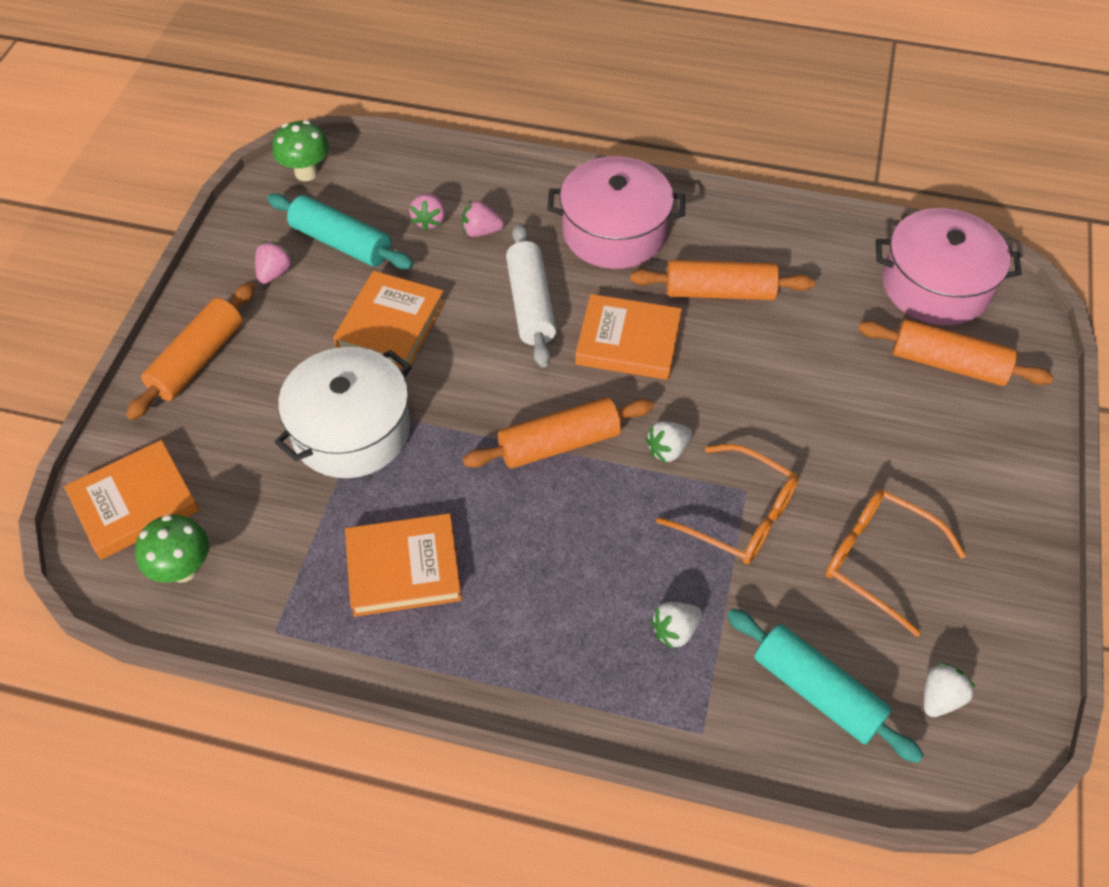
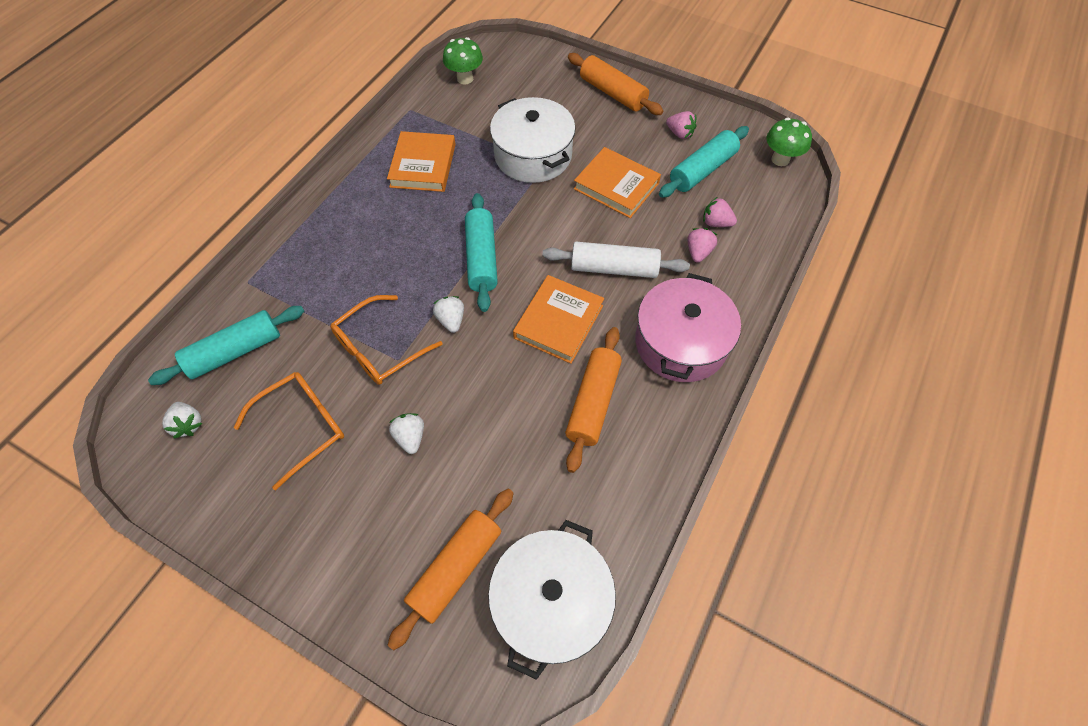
camera: 105 degrees right, 5 degrees up
(135, 503) = (515, 63): orange book -> none
(559, 443) = (481, 258): orange rolling pin -> turquoise rolling pin
(675, 631) = (316, 286): white strawberry -> white strawberry (410, 437)
(936, 285) = (551, 602): pink pot -> white pot

